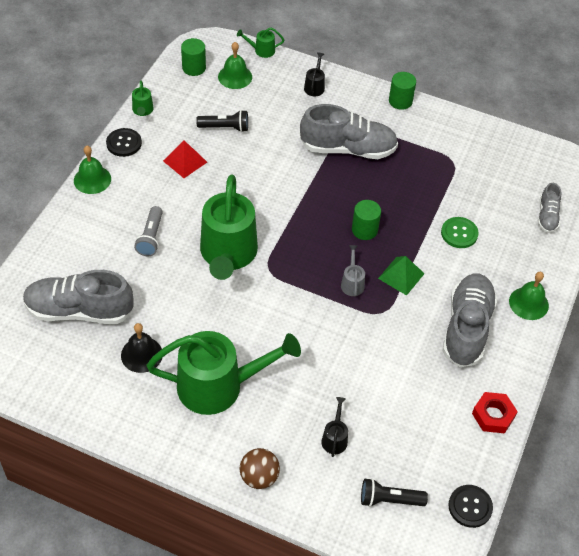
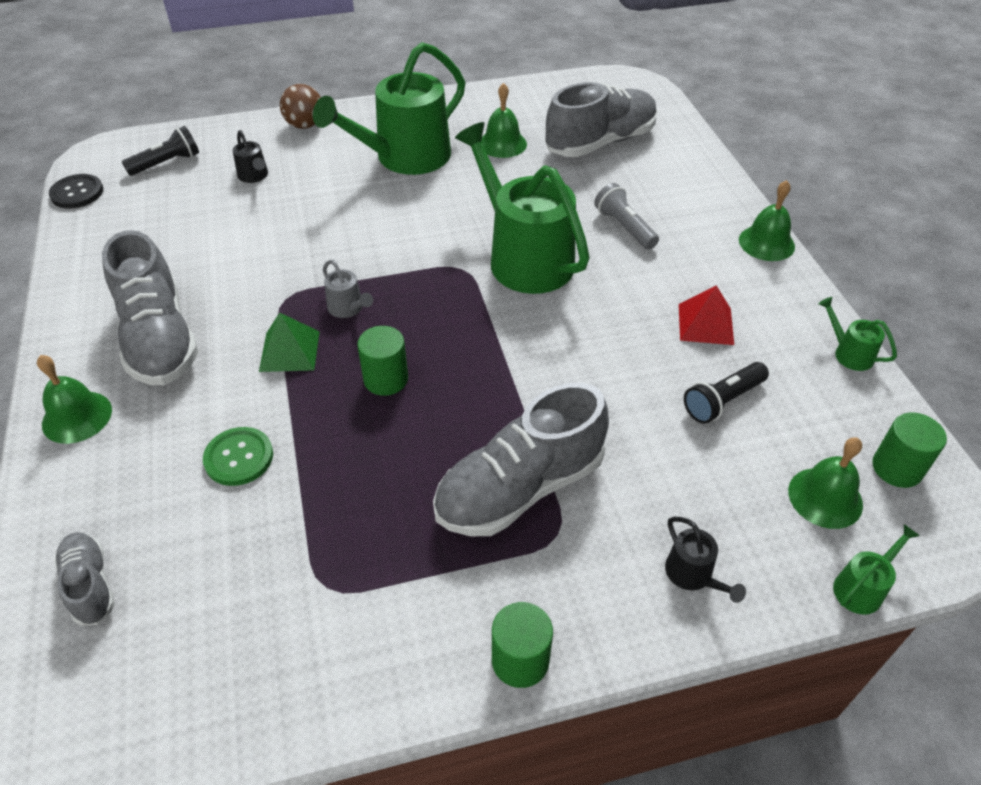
camera: 145 degrees right, 5 degrees down
(124, 143) = (801, 299): black button -> none
(141, 354) = (502, 144): black bell -> green bell
(493, 415) = (81, 271): red nut -> none

